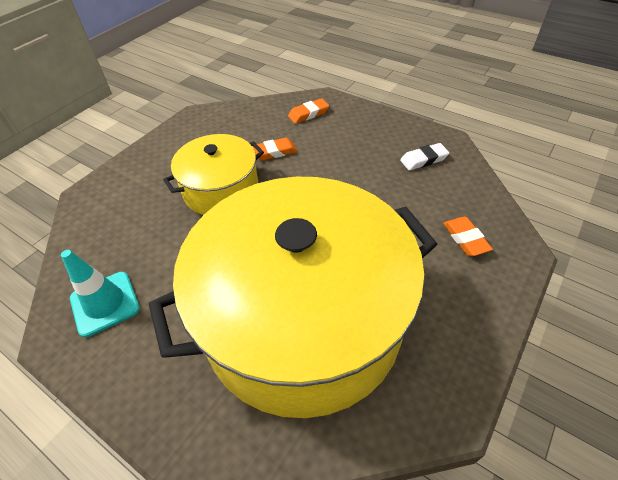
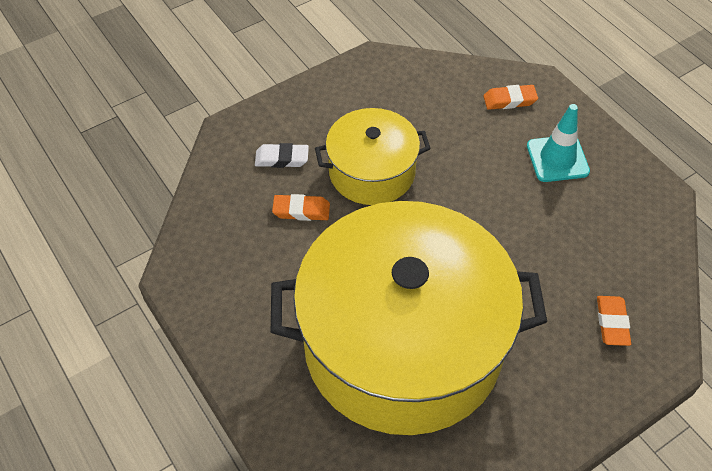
camera: 20 degrees right, 5 degrees up
(105, 303) = (224, 259): turquoise traffic cone -> turquoise traffic cone (557, 159)
(274, 152) = (448, 142): orange eraser -> orange eraser (301, 210)
(423, 159) = (619, 211): white eraser -> white eraser (282, 158)

